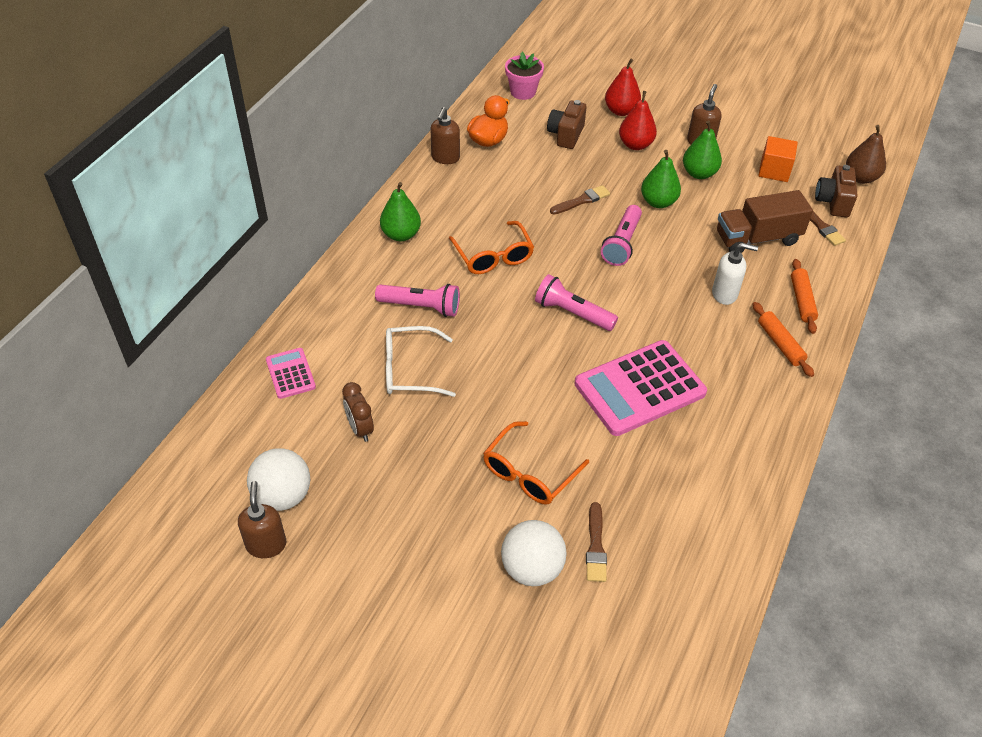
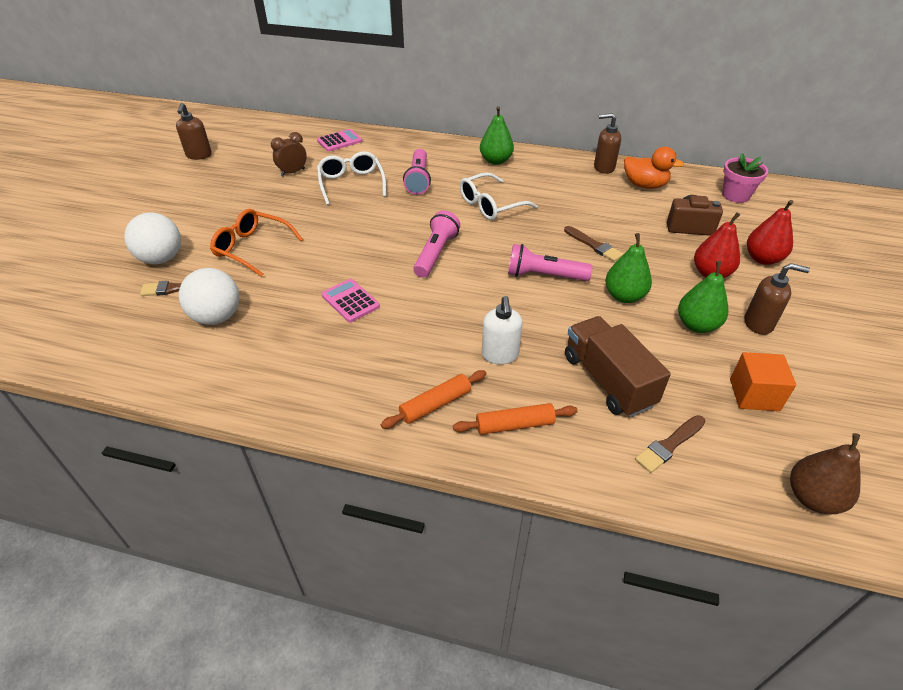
camera: 80 degrees right, 5 degrees down
(266, 544) = (199, 155): brown soap dispenser -> brown soap dispenser turned 105 degrees clockwise
(283, 496) = (236, 155): white ball -> white ball (217, 317)
(493, 256) = (490, 205): orange glasses -> white glasses
(640, 388) = (350, 301): pink calculator -> pink calculator, size x0.49
(833, 202) = (730, 461): brown camera -> none

